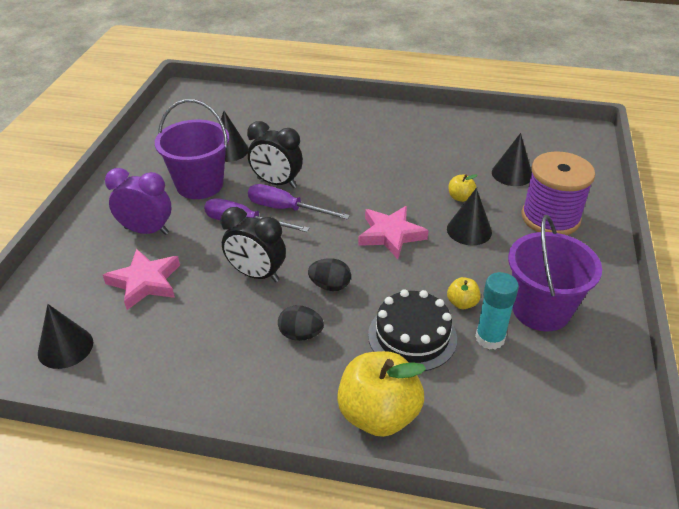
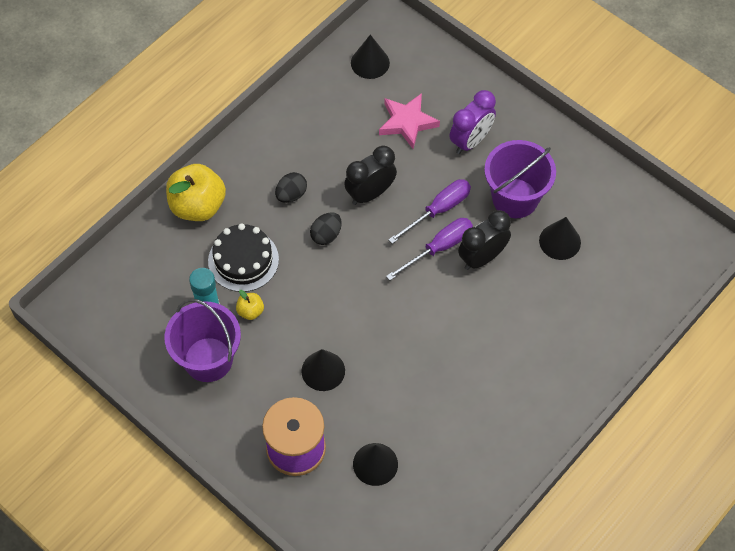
camera: 120 degrees right, 20 degrees up
(391, 235) = (356, 308): pink star -> none
(460, 197) = (369, 393): yellow apple -> none

